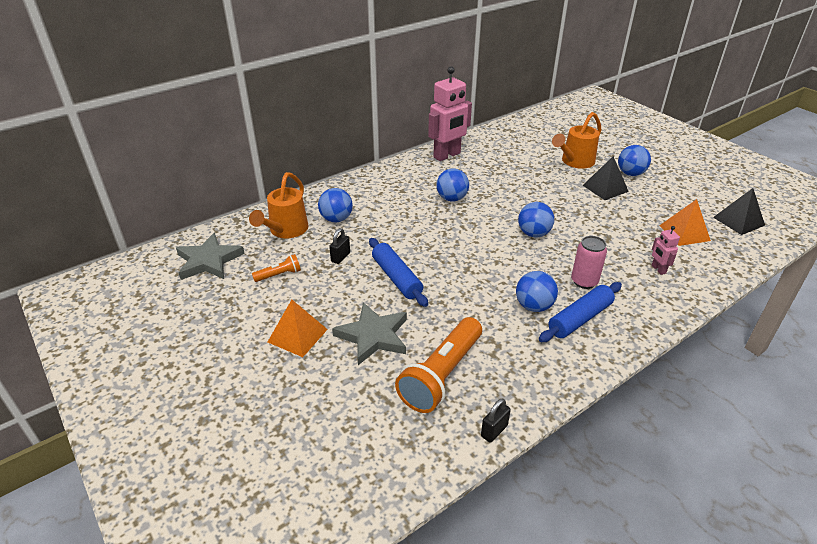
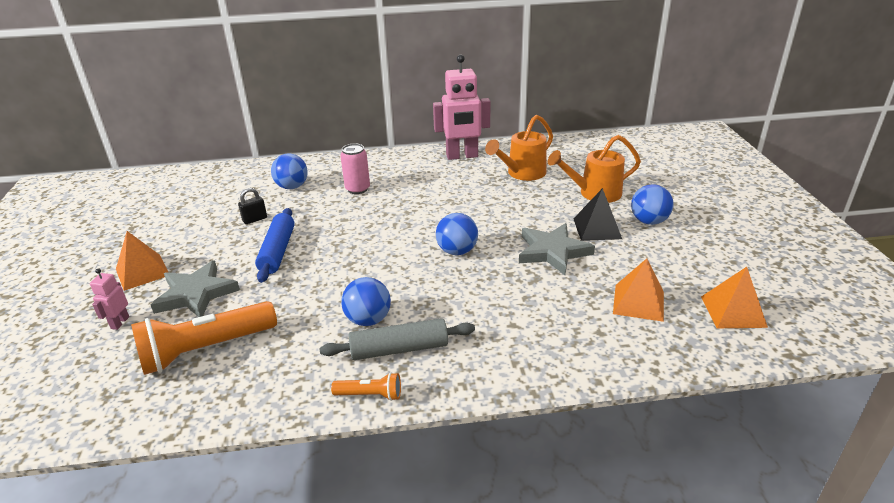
camera: 30 degrees right, 5 degrees down
(208, 261) = (157, 192): grey star -> grey star (552, 251)
(279, 275) = (191, 219): orange flashlight -> orange flashlight (370, 395)
(285, 230) = (240, 185): orange watering can -> orange watering can (522, 173)
(451, 198) = (416, 196): blue ball -> none
(494, 431) = (184, 419): black padlock -> none
(580, 318) = (399, 349): blue rolling pin -> grey rolling pin
(584, 281) = (451, 314): pink can -> pink can (357, 189)
(658, 269) = (553, 330): pink robot -> pink robot (120, 322)
(738, 221) = (733, 311): black pyramid -> orange pyramid

